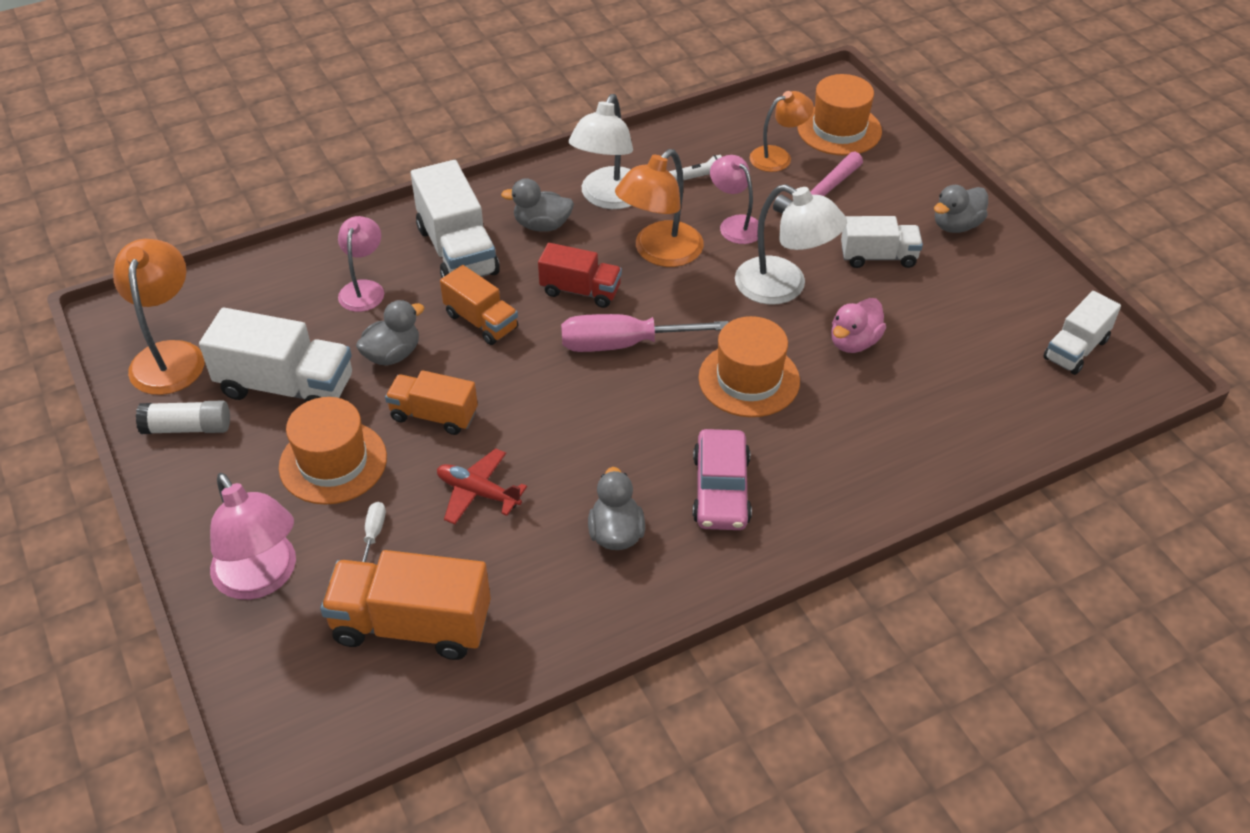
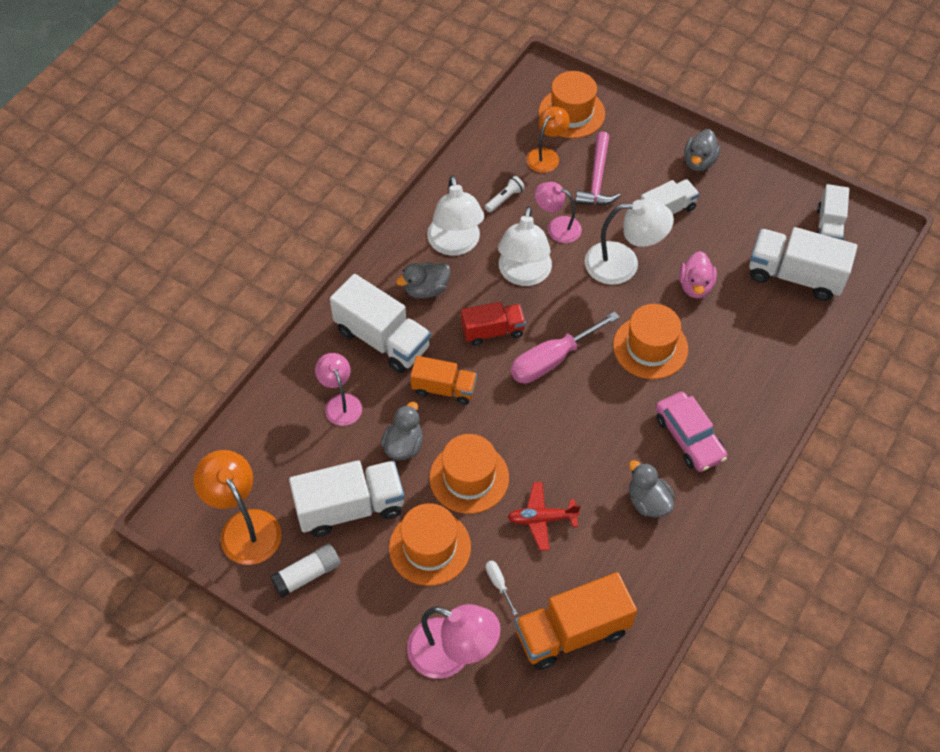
camera: 30 degrees left, 10 degrees up
(434, 415) = (469, 477): orange truck -> orange hat
(659, 253) = (523, 275): orange lamp -> white lamp
(991, 381) = (795, 276): none -> white truck

